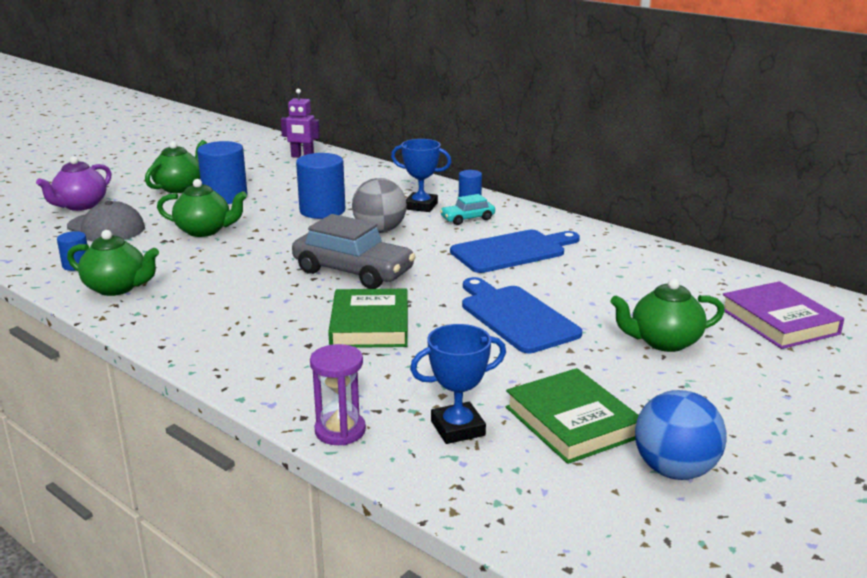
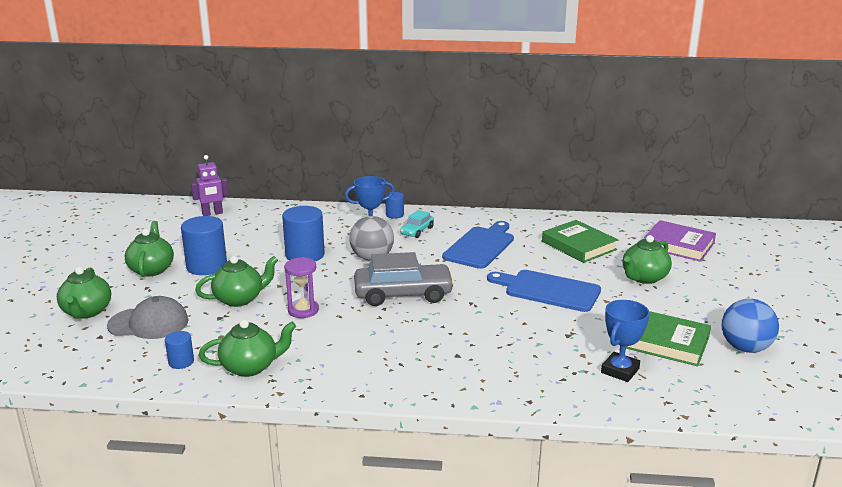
camera: 35 degrees left, 0 degrees up
(80, 205) = (87, 312): purple teapot -> green teapot
(340, 431) = (563, 400): purple hourglass -> purple hourglass (303, 310)
(370, 325) = (473, 327): green book -> green book (579, 245)

